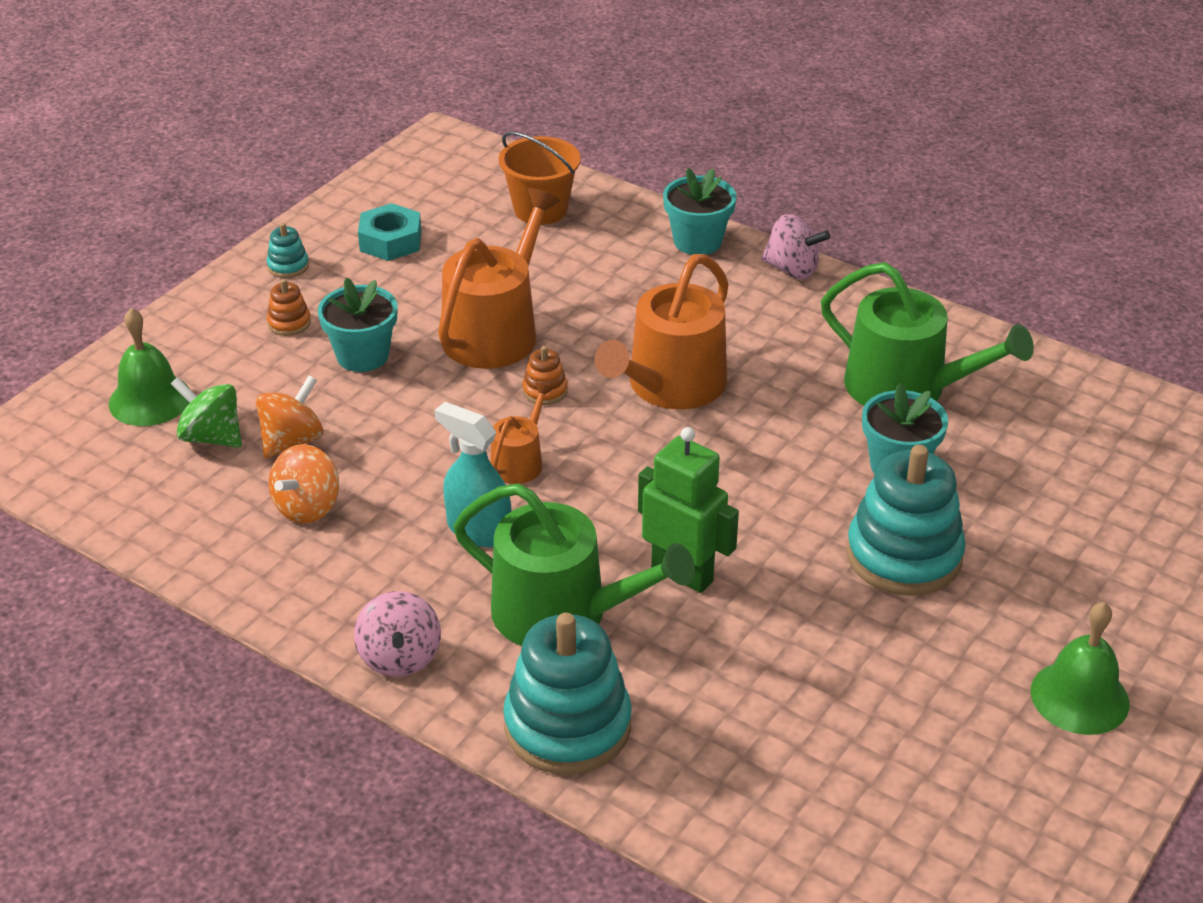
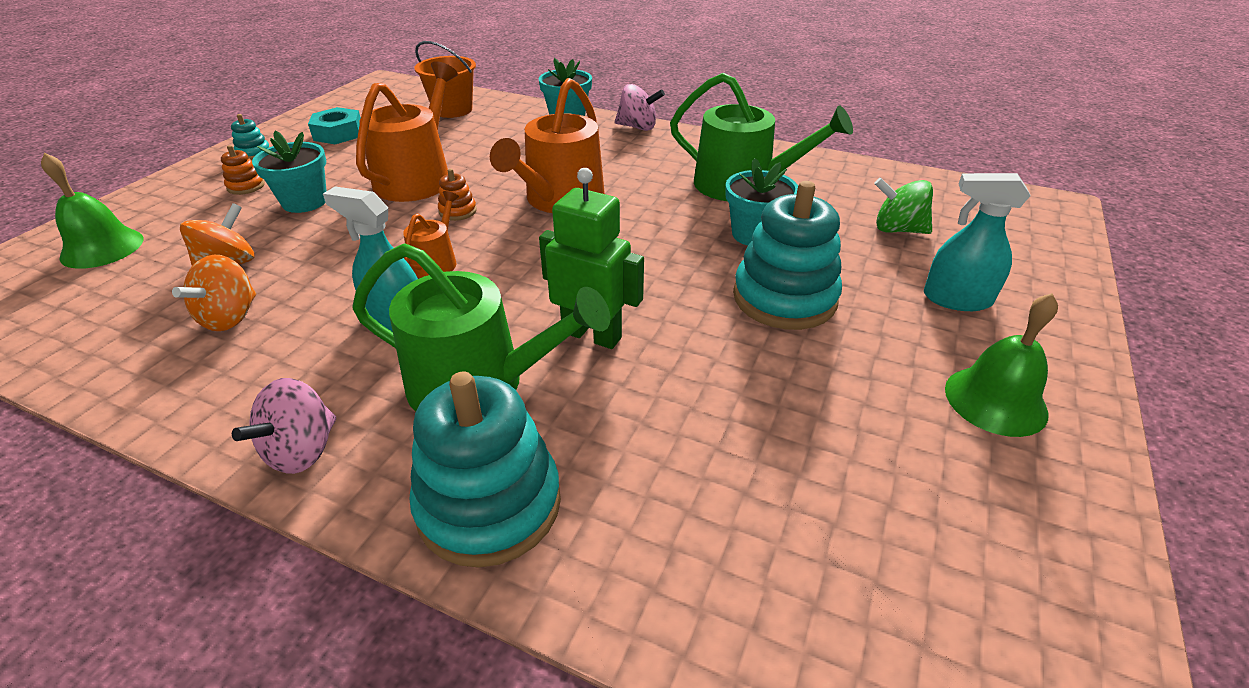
camera: 10 degrees left, 0 degrees up
(211, 437) = (151, 270): green spinning top -> green spinning top (897, 229)
(400, 657) = (302, 451): pink spinning top -> pink spinning top turned 45 degrees clockwise
(1100, 581) = (956, 299): none -> turquoise spray bottle

